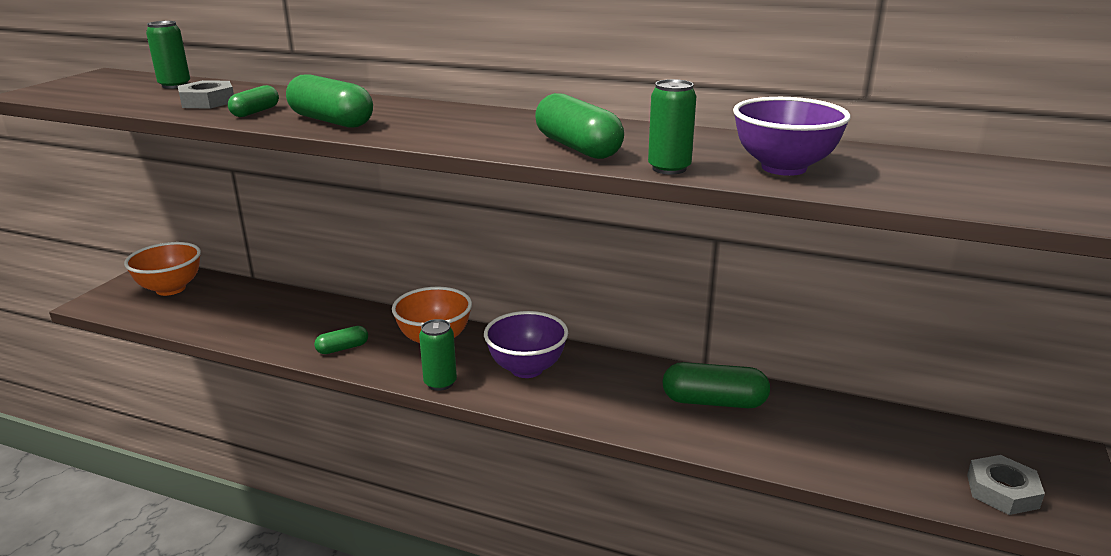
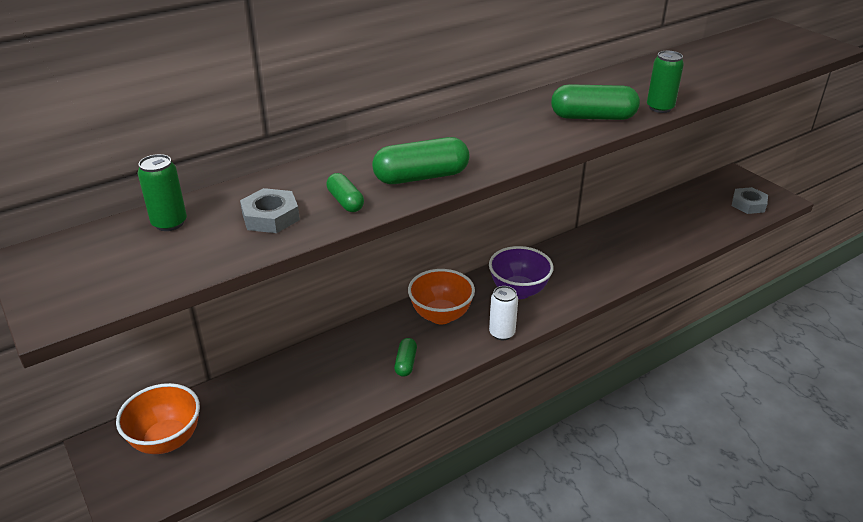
camera: 55 degrees left, 10 degrees up
(440, 383) = (502, 333): green can -> white can
(714, 401) = (616, 242): green capsule -> none
(783, 168) = (686, 83): purple bowl -> none

